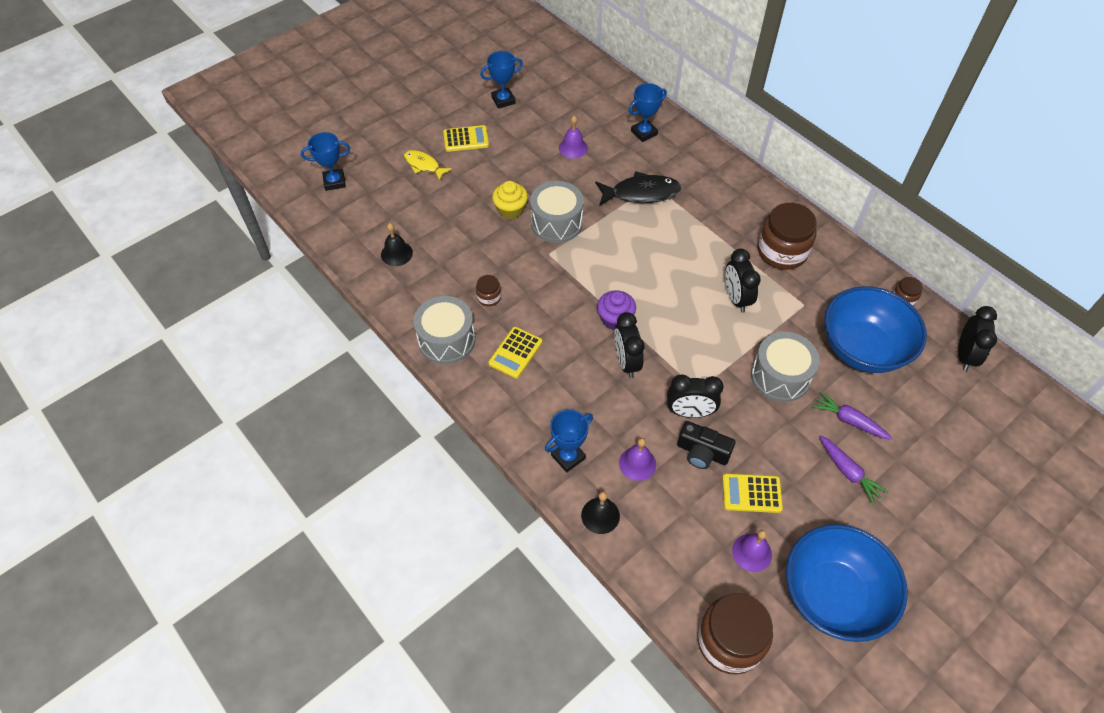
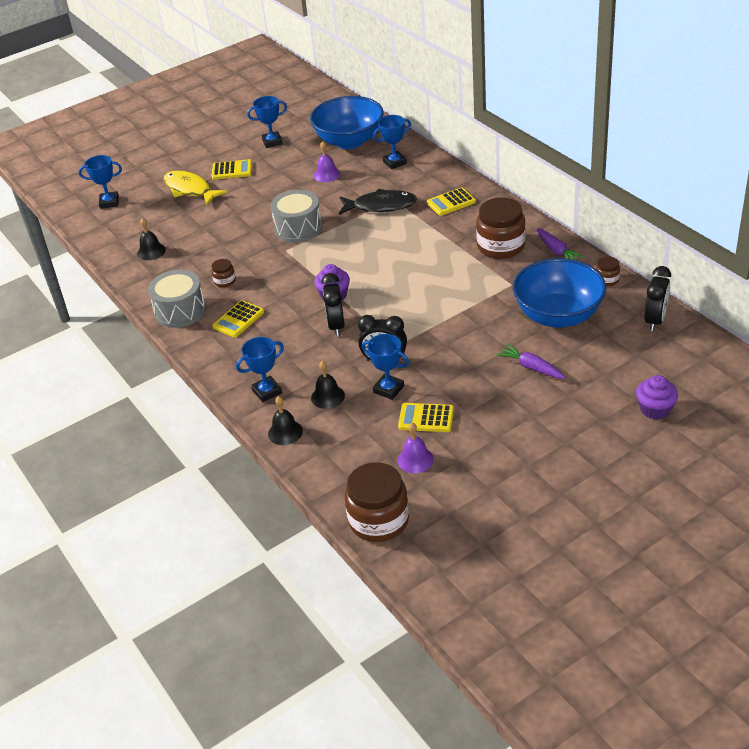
camera: 10 degrees right, 15 degrees down
(424, 165) = (190, 189): yellow fish -> yellow fish, size x1.58
(510, 209) = (259, 219): yellow cupcake -> none
(637, 463) = (328, 396): purple bell -> black bell
(702, 452) = (388, 389): black camera -> blue trophy
(716, 190) = (451, 202): none -> yellow calculator
(736, 298) = (449, 280): black clock -> none
(780, 376) = (475, 336): grey drum -> none
(832, 595) = (481, 491): blue bowl -> blue bowl (349, 141)
(848, 472) = (520, 404): purple carrot -> purple carrot (556, 251)
(991, 478) = (655, 409): none -> purple cupcake

